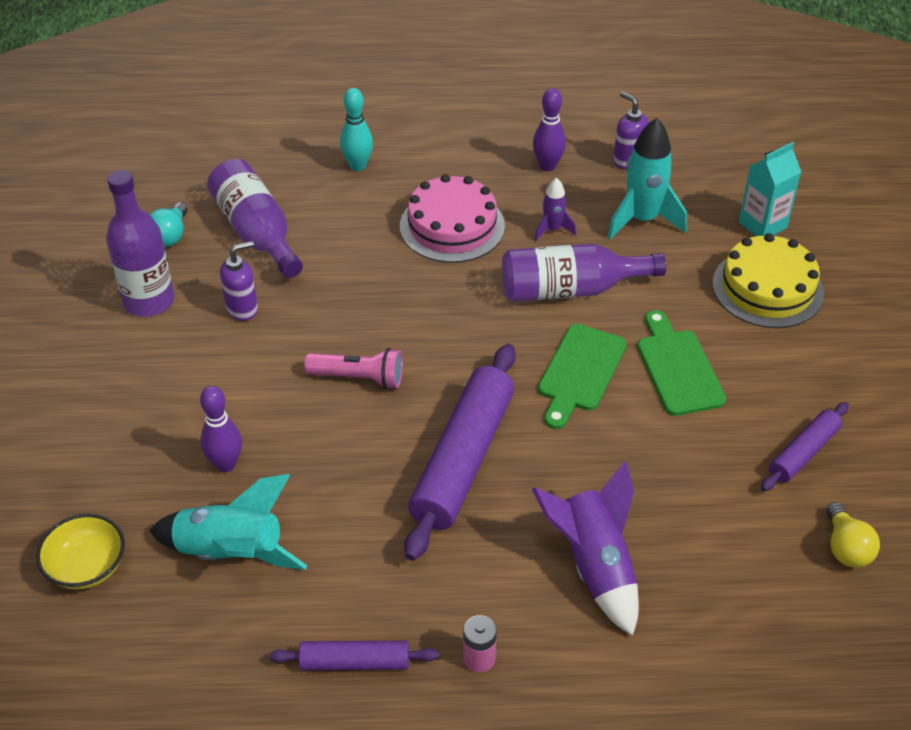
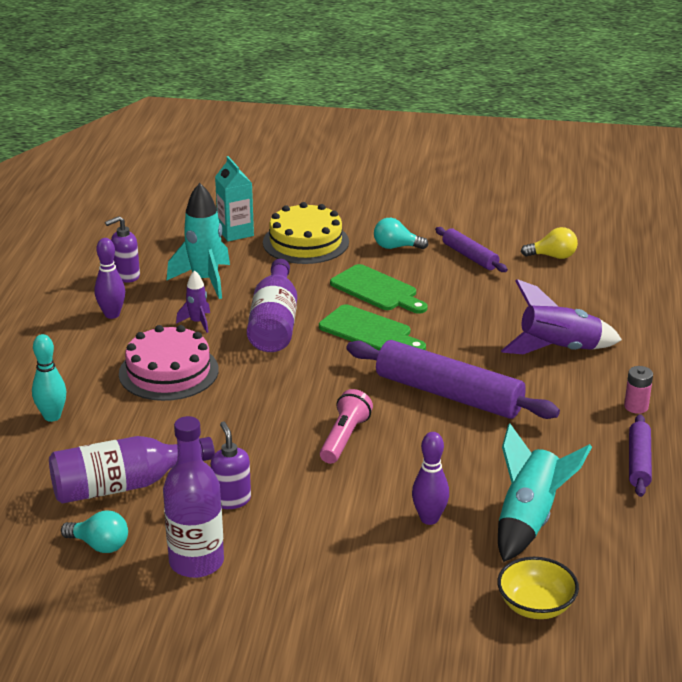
camera: 80 degrees left, 15 degrees down
(678, 368) = (377, 290): green cutting board -> green cutting board turned 135 degrees counterclockwise
(794, 374) = (396, 247): none -> turquoise light bulb

